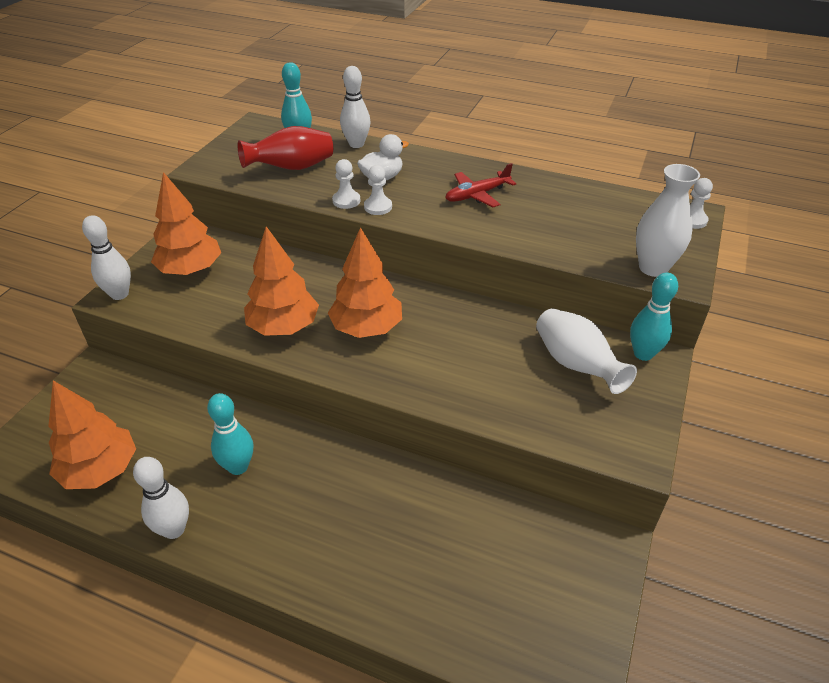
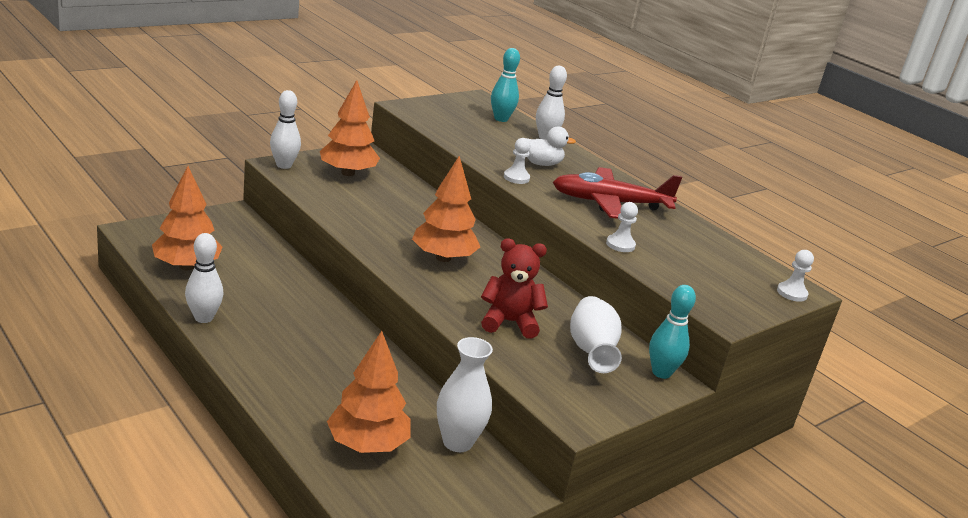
camera: 25 degrees right, 15 degrees down
(238, 467) = (279, 308): turquoise bowling pin -> none
(284, 327) = (381, 231): orange tree -> orange tree (367, 445)
(292, 168) = (475, 132): red vase -> none
(346, 201) = (495, 165): white pawn -> white pawn (620, 245)
(477, 195) = (610, 203): red plane -> red plane, size x1.65
(487, 373) = (509, 322): none -> red teddy bear
(653, 268) = (709, 302): white vase -> white vase (457, 442)

